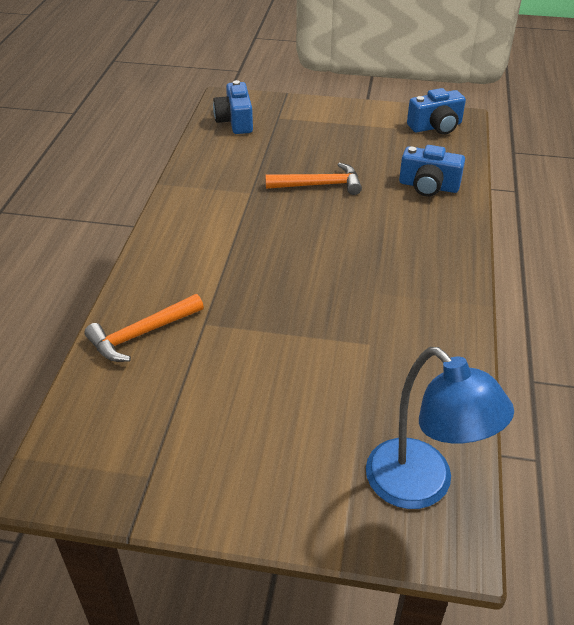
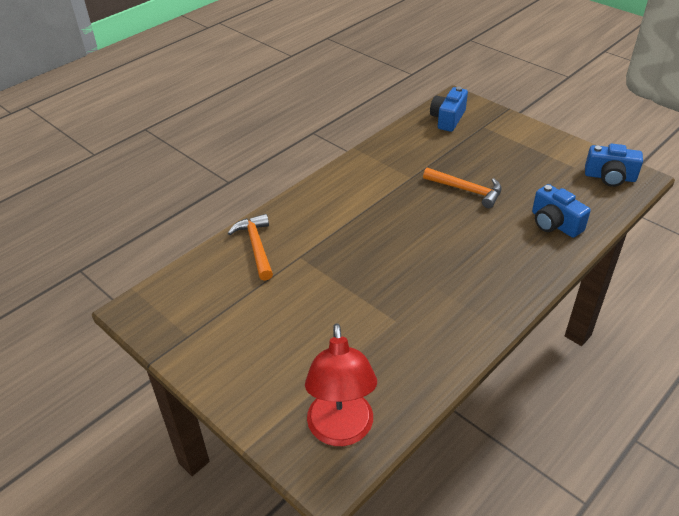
camera: 35 degrees right, 0 degrees up
(141, 334) = (256, 246): orange hammer -> orange hammer turned 75 degrees clockwise
(422, 486) = (341, 431): blue lamp -> red lamp

